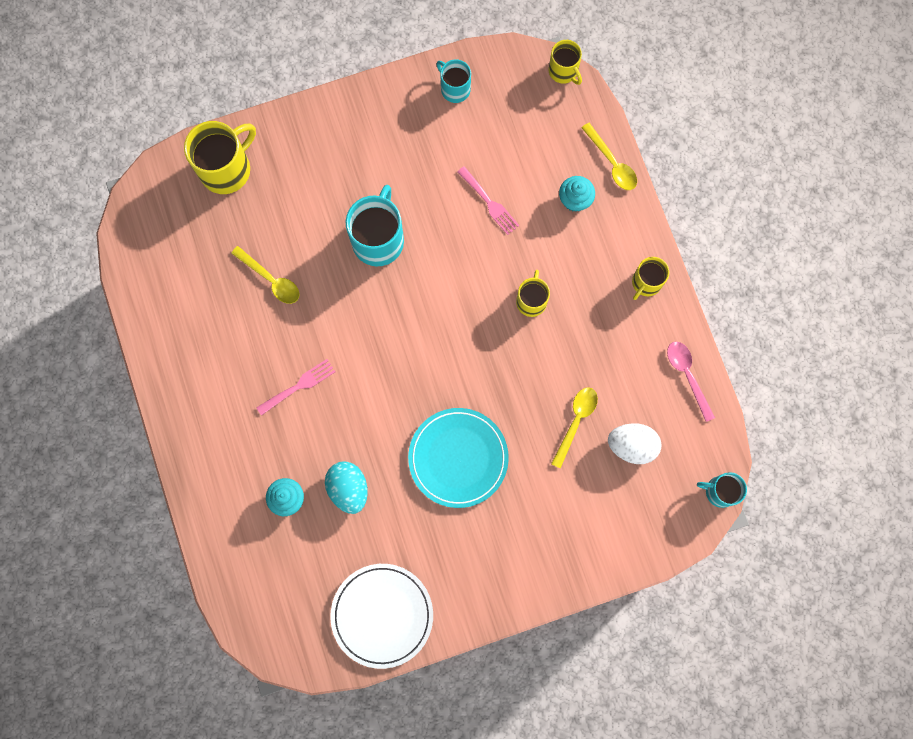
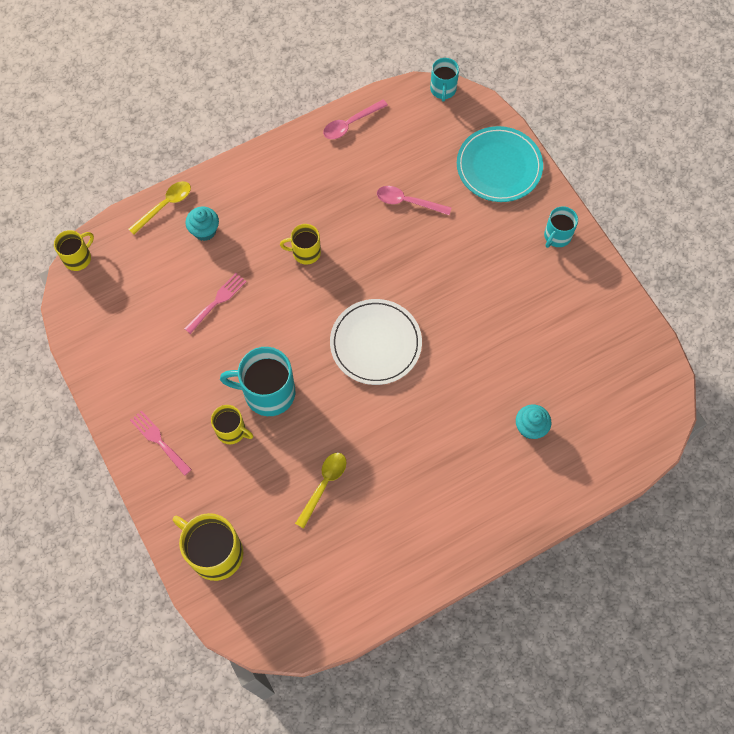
camera: 100 degrees left, 10 degrees down
(299, 386) = (423, 438): pink fork -> pink fork (159, 440)
(348, 488) = (508, 376): turquoise egg -> none
(382, 615) = (612, 328): white plate -> white plate (375, 343)
(454, 88) = (105, 350): turquoise mug -> turquoise mug (557, 236)
(458, 458) = (460, 290): turquoise plate -> turquoise plate (499, 166)
(576, 421) = (407, 202): yellow spoon -> pink spoon
(631, 445) = (419, 157): white egg -> none
(646, 283) = (273, 164): yellow mug -> yellow mug (232, 431)

